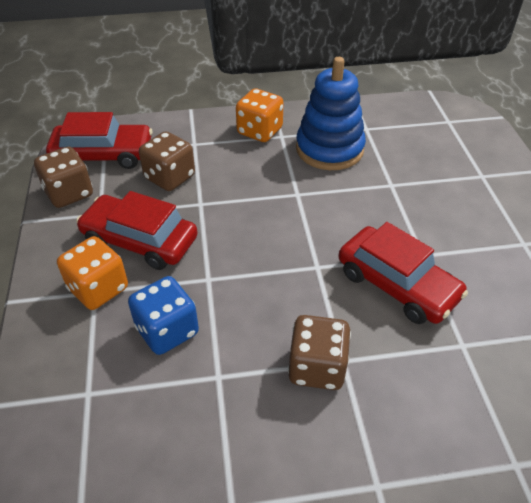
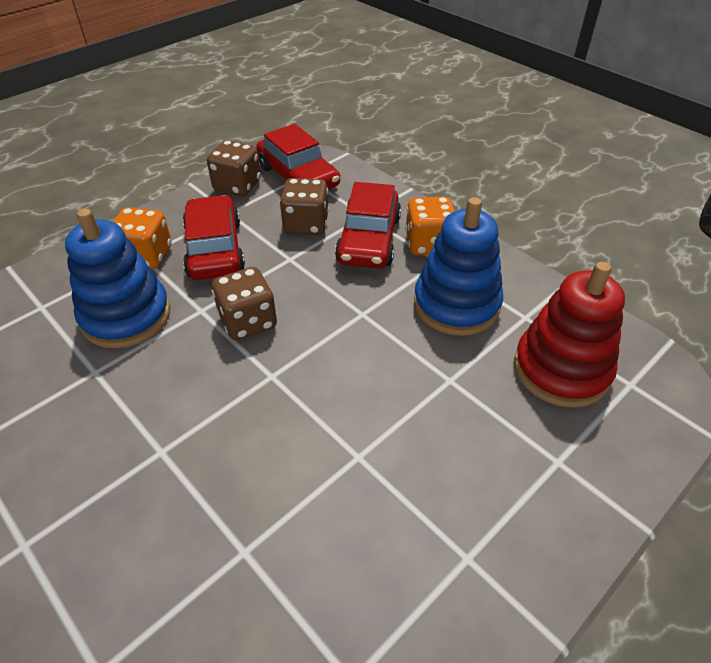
camera: 55 degrees right, 0 degrees up
(167, 330) = (126, 316): blue dice -> blue stacking toy
(317, 367) = (141, 435): brown dice -> brown dice (248, 321)
(397, 284) = (293, 452): red car -> red car (369, 239)
(418, 138) = (561, 369): none -> red stacking toy

